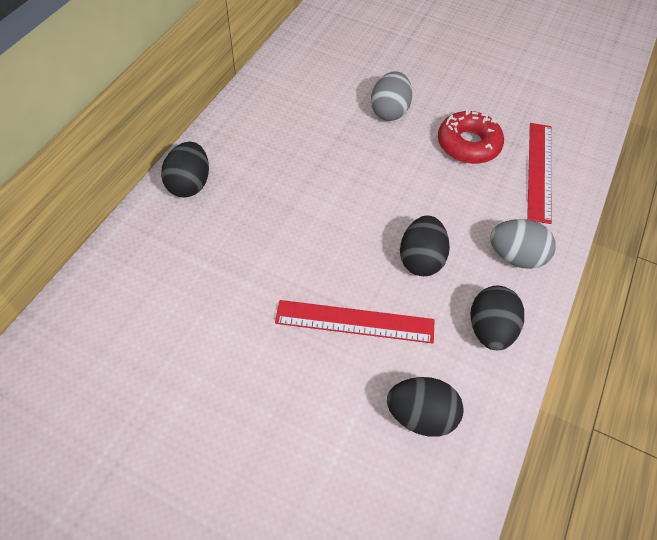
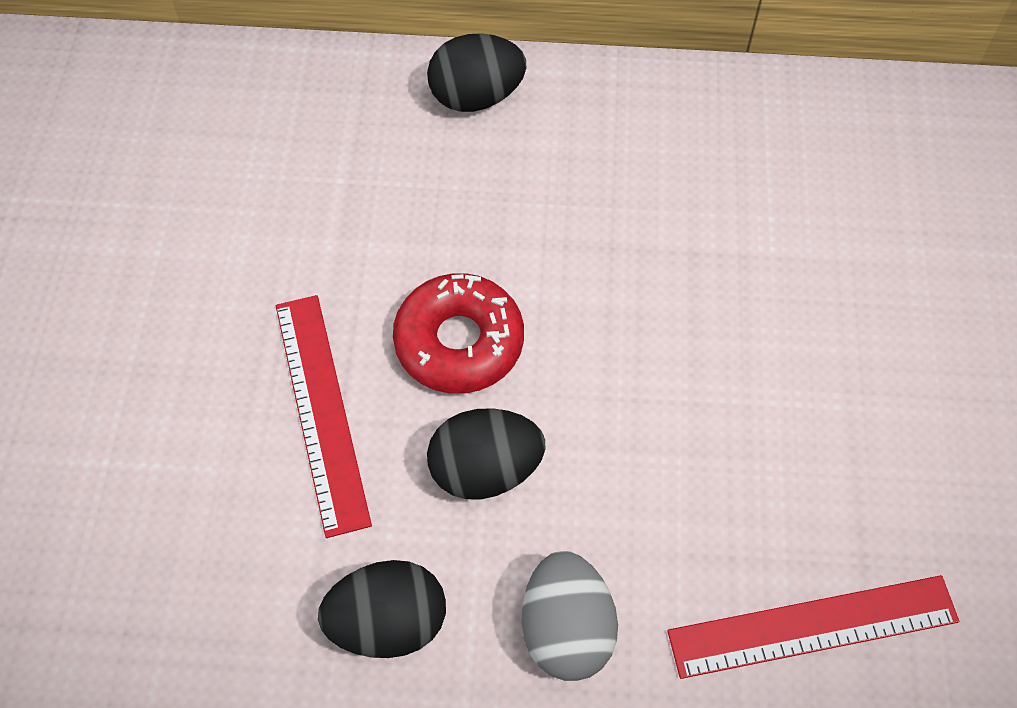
camera: 70 degrees right, 5 degrees up
(389, 111) = (809, 310): grey egg -> none
(420, 415) = (192, 557): black egg -> none
(468, 144) = (806, 472): red donut -> red donut (459, 342)

